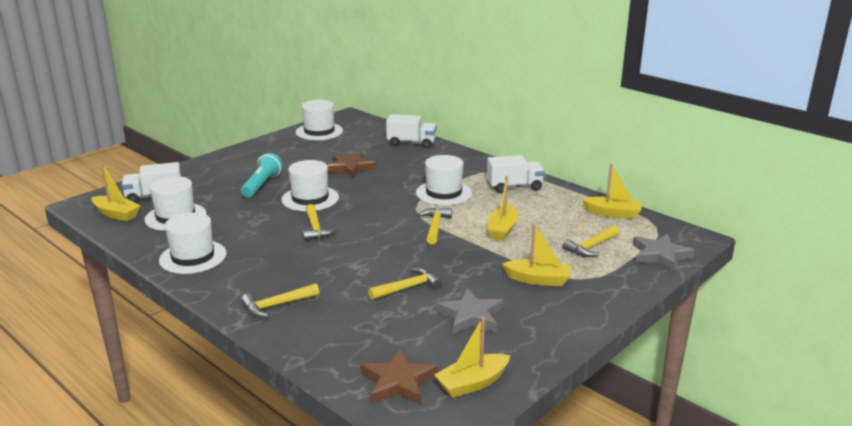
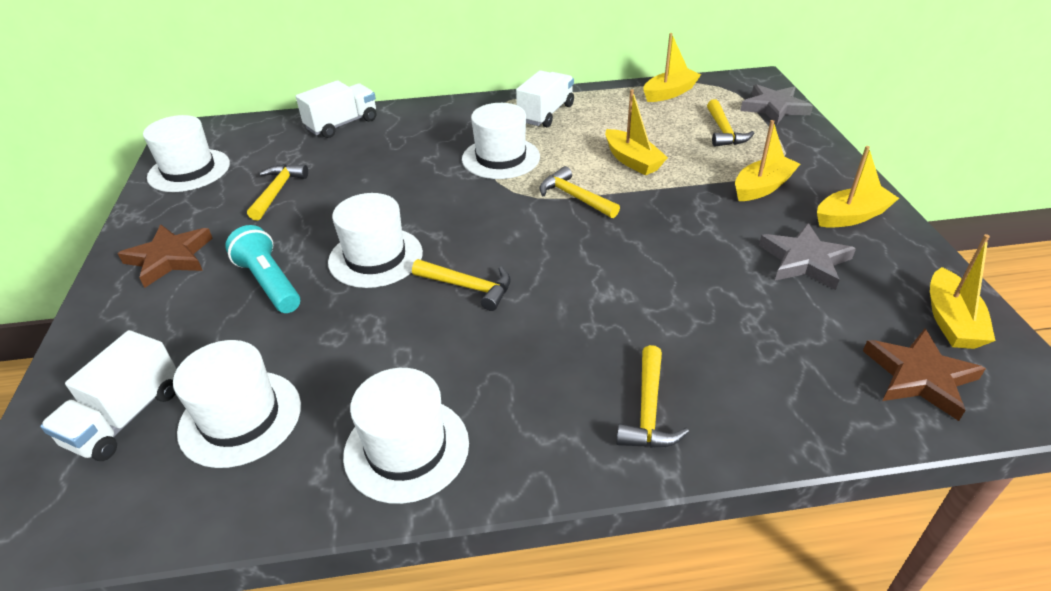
camera: 50 degrees left, 15 degrees up
(116, 214) = (118, 497): yellow boat -> yellow boat (851, 216)
(350, 167) = (336, 191): brown star -> brown star (170, 258)
(408, 287) = (702, 277): yellow hammer -> yellow hammer (277, 191)

